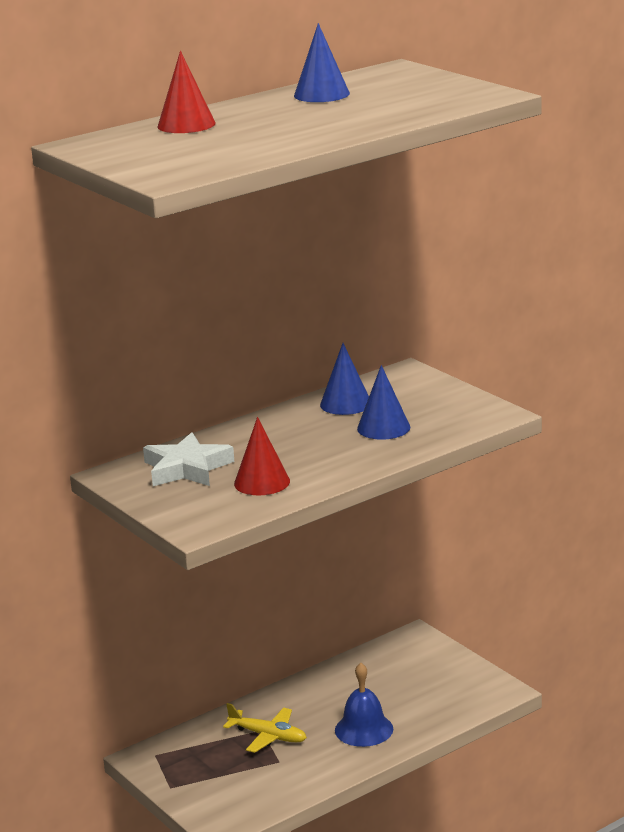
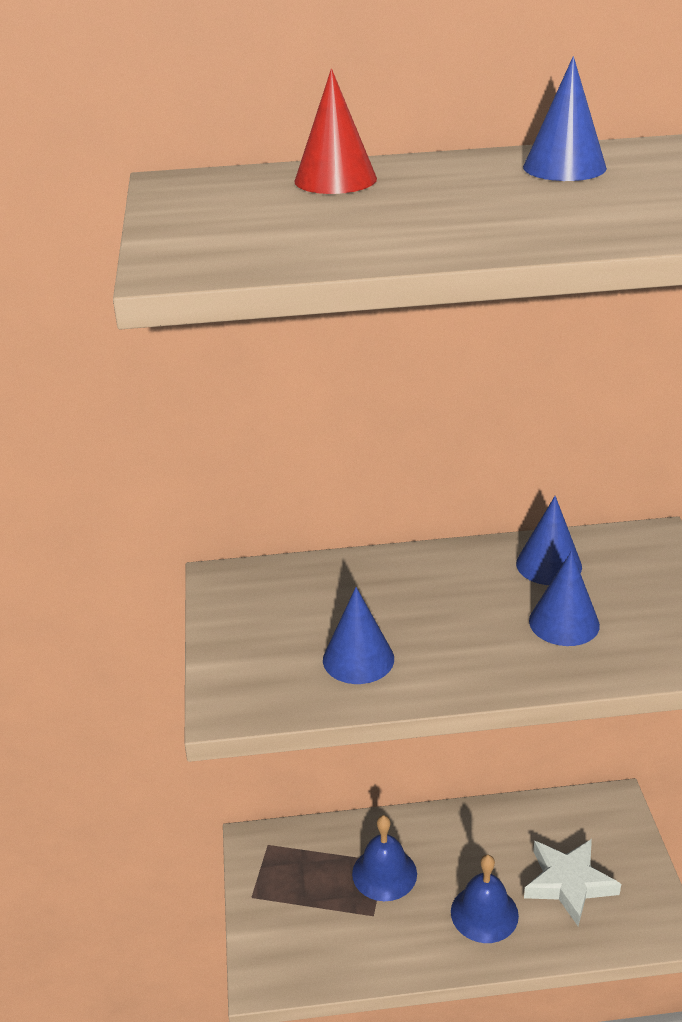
camera: 30 degrees right, 10 degrees up
(187, 468) = (300, 601): white star -> white star (568, 883)
(262, 482) = (358, 659): red cone -> blue cone
(268, 736) = (384, 873): yellow plane -> blue bell

